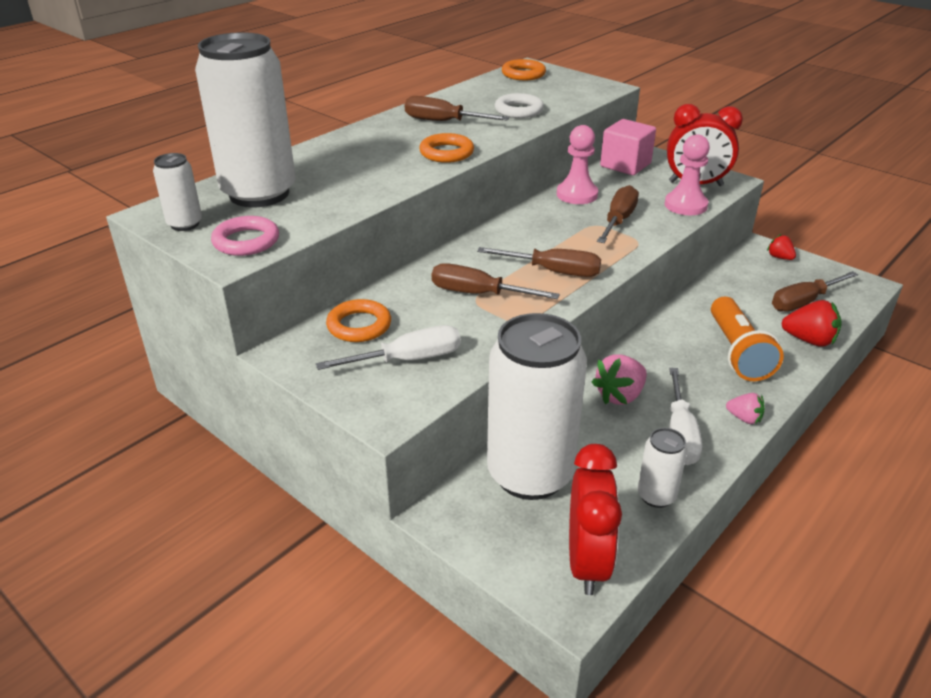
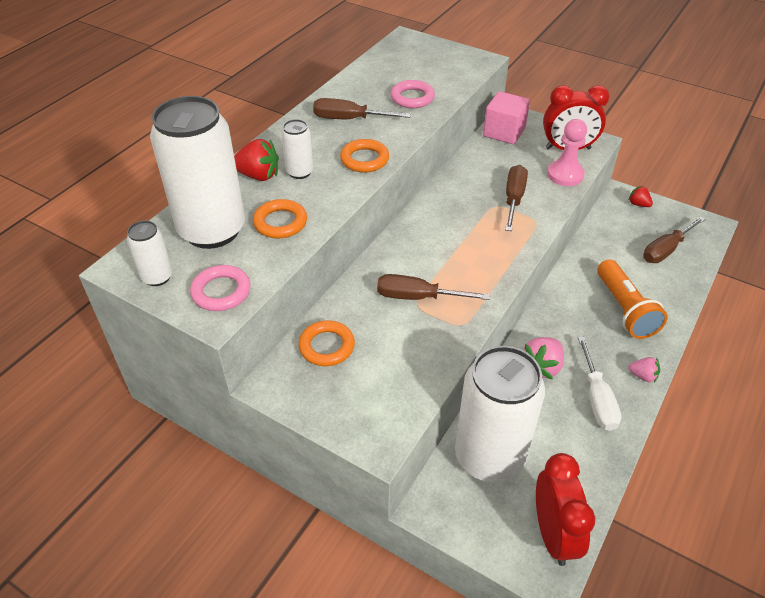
camera: 10 degrees left, 10 degrees up
(407, 360) = (379, 379): white screwdriver -> none
(519, 110) = (412, 98): white ring -> pink ring
(523, 74) = (403, 49): orange ring -> orange ring (280, 222)
(553, 271) = (473, 264): brown screwdriver -> none
(577, 194) = (471, 172): pink pawn -> none
(656, 496) = (591, 462): white can -> white can (299, 172)
(809, 340) = (677, 289): red strawberry -> red strawberry (258, 175)

